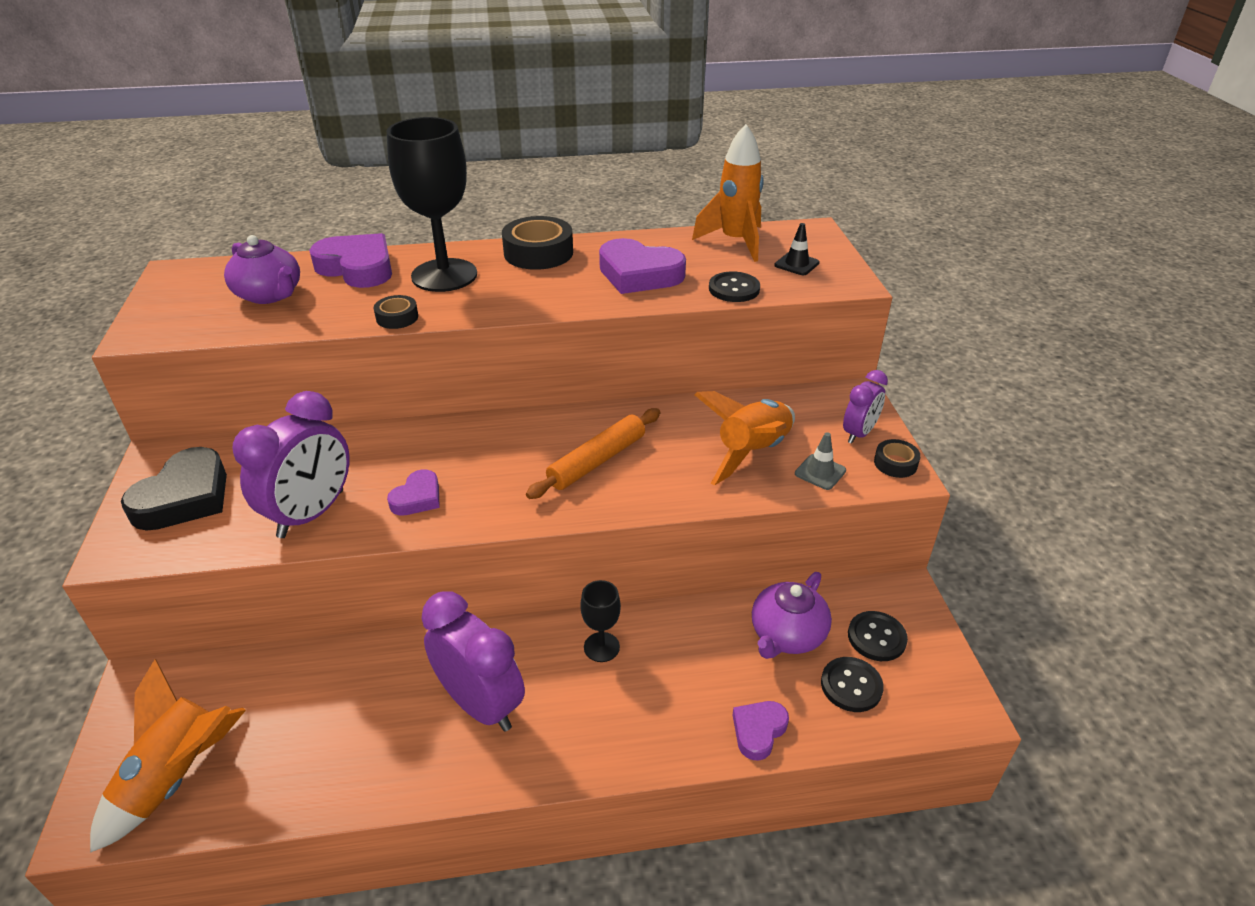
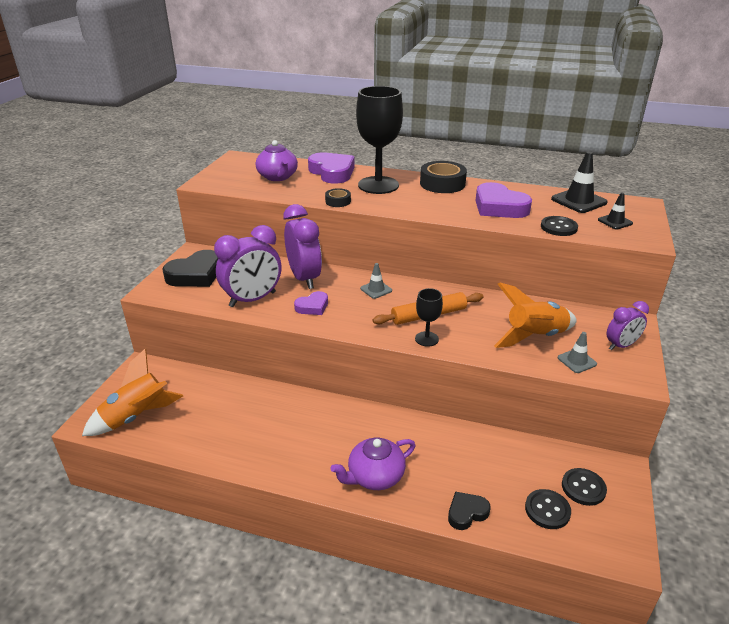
camera: 25 degrees right, 5 degrees down
(480, 704) = (305, 437): purple clock -> purple clock (304, 278)
(499, 441) = (376, 289): none -> grey traffic cone
(601, 647) = (392, 430): black goblet -> black goblet (426, 339)
(735, 242) = (578, 201): orange rocket -> black traffic cone
(758, 731) = (466, 513): purple heart -> black heart
(787, 635) = (518, 464): purple teapot -> purple teapot (375, 476)
(895, 463) = (638, 371): black tape -> none

